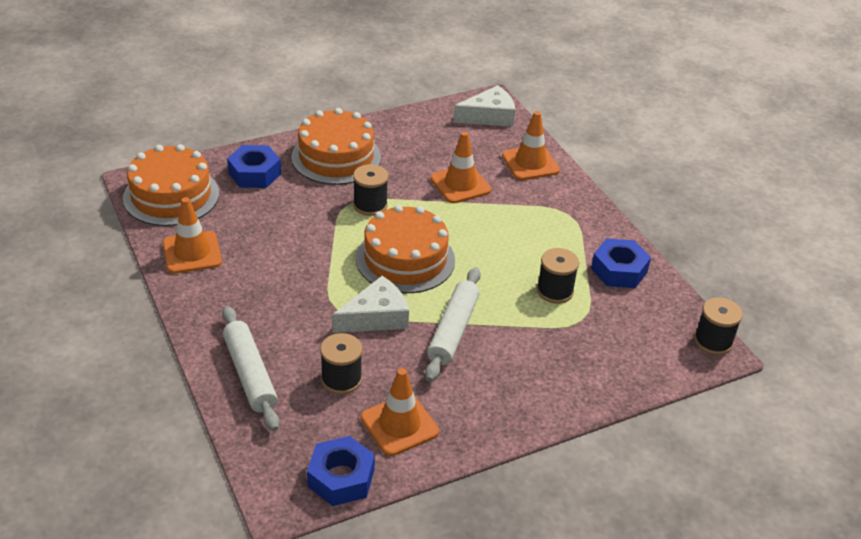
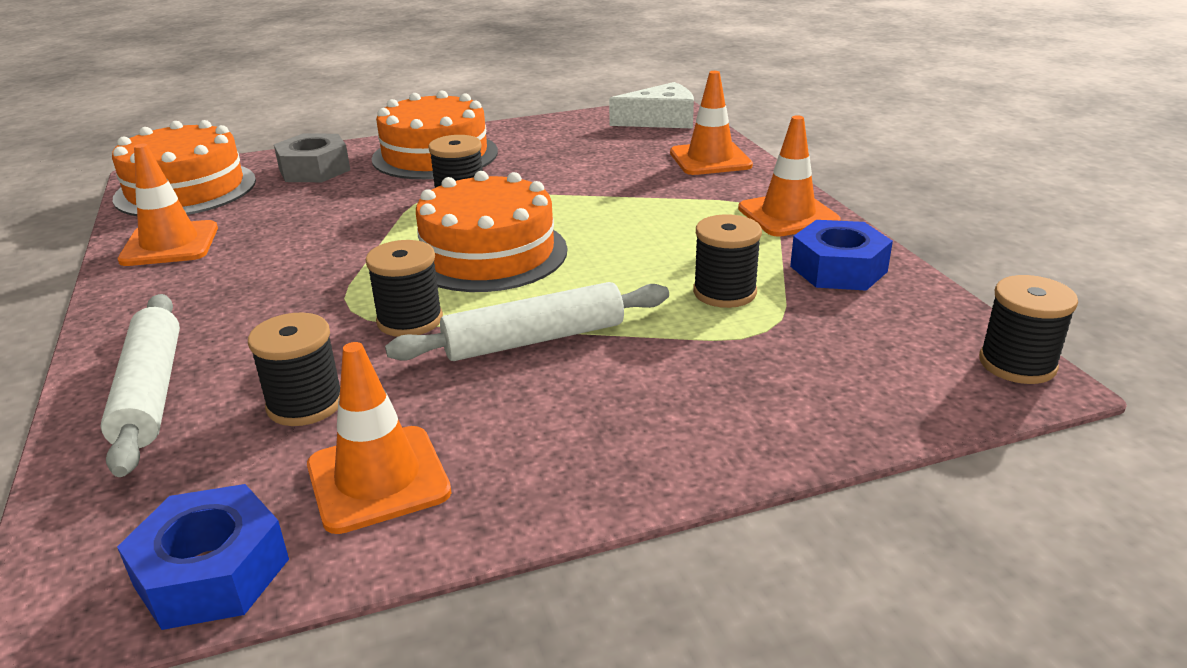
camera: 10 degrees right, 10 degrees down
(254, 173) = (314, 170): blue nut -> grey nut
(376, 317) = (410, 320): white cheese -> black spool
(453, 330) = (534, 339): white rolling pin -> white rolling pin turned 45 degrees clockwise
(460, 184) = (601, 179): orange traffic cone -> orange traffic cone (788, 215)

